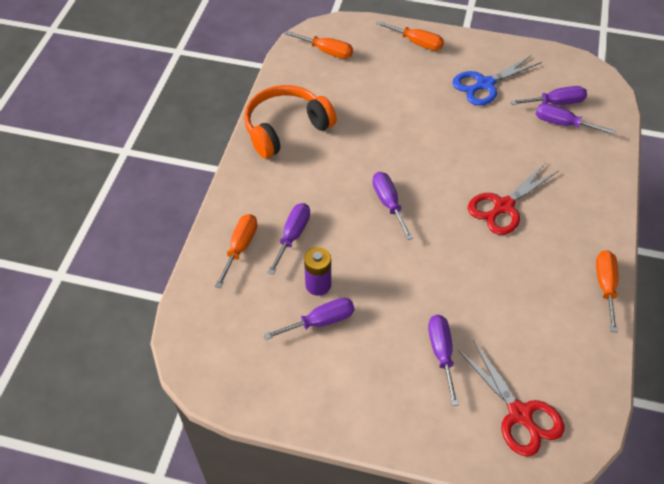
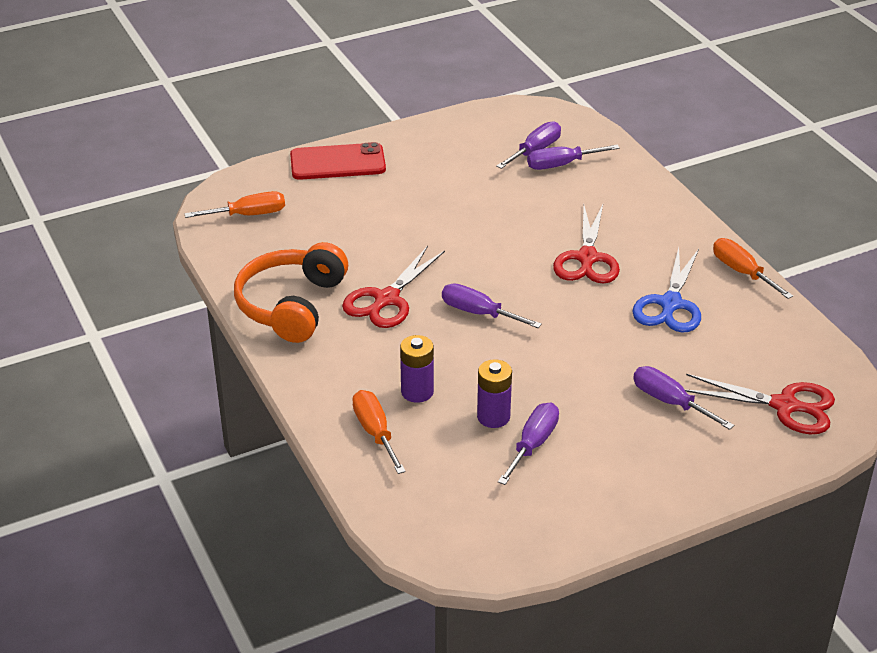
camera: 40 degrees left, 15 degrees down
(293, 236) = (417, 392): purple screwdriver -> purple battery
(344, 158) = (387, 299): none -> red scissors
(417, 43) = (337, 162): orange screwdriver -> red phone
(485, 84) = (450, 166): blue scissors -> blue scissors (670, 304)

